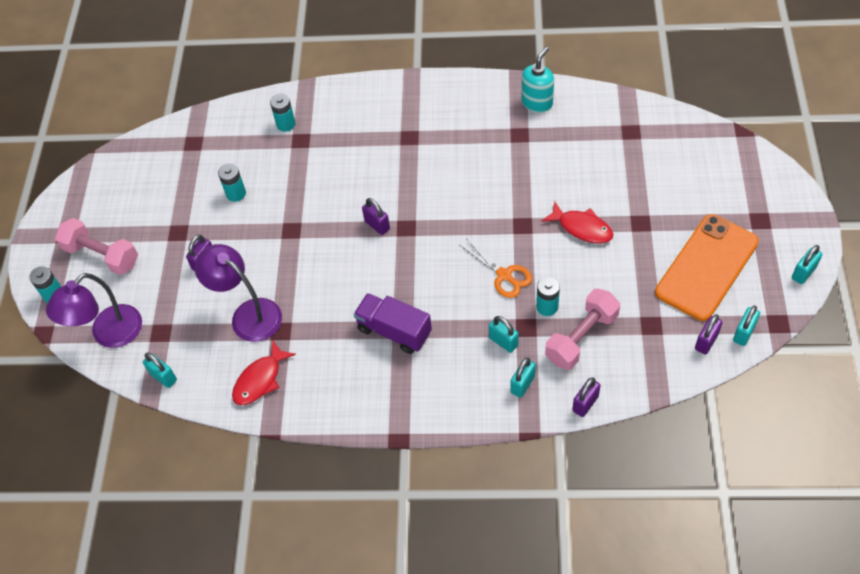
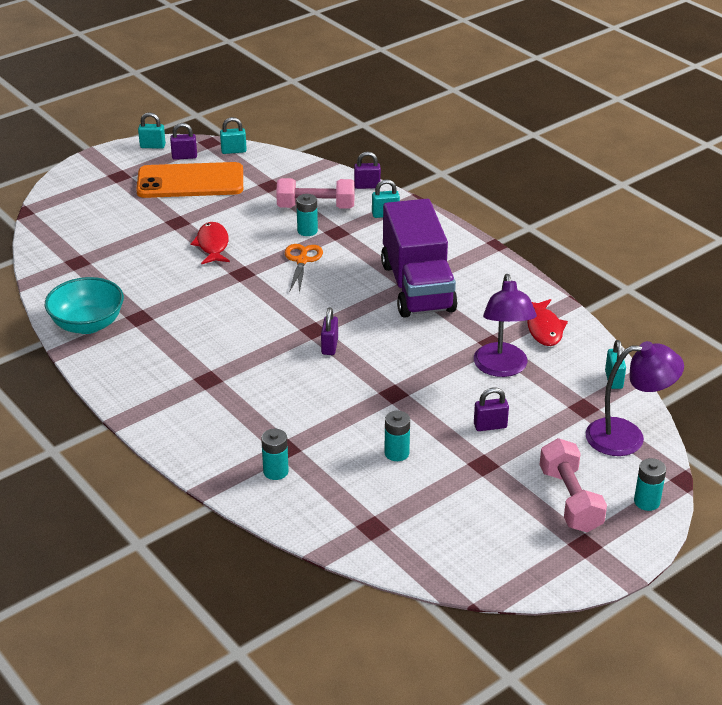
camera: 135 degrees left, 20 degrees down
(260, 380) = (544, 328): red fish -> red fish turned 90 degrees clockwise
(394, 331) = (417, 287): purple truck -> purple truck, size x1.68
(503, 341) = (361, 236): turquoise padlock -> none
(537, 103) = (87, 324): turquoise soap dispenser -> turquoise bowl
(706, 342) = (258, 161): purple padlock -> purple padlock (184, 157)

